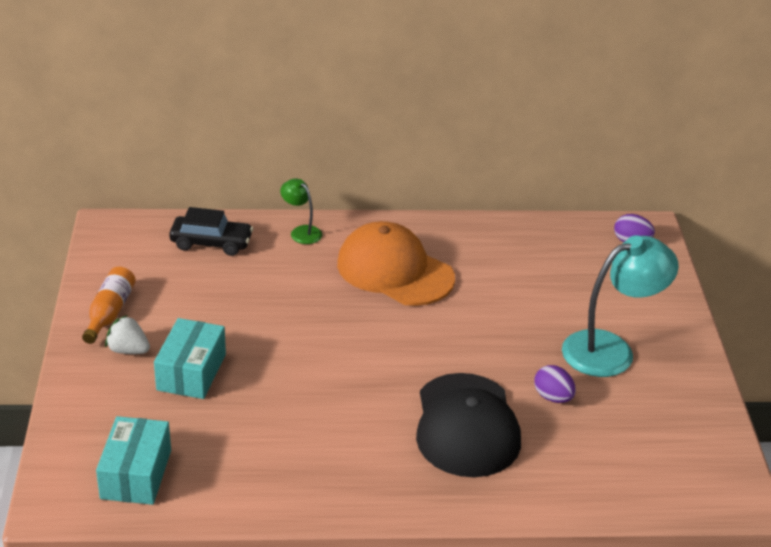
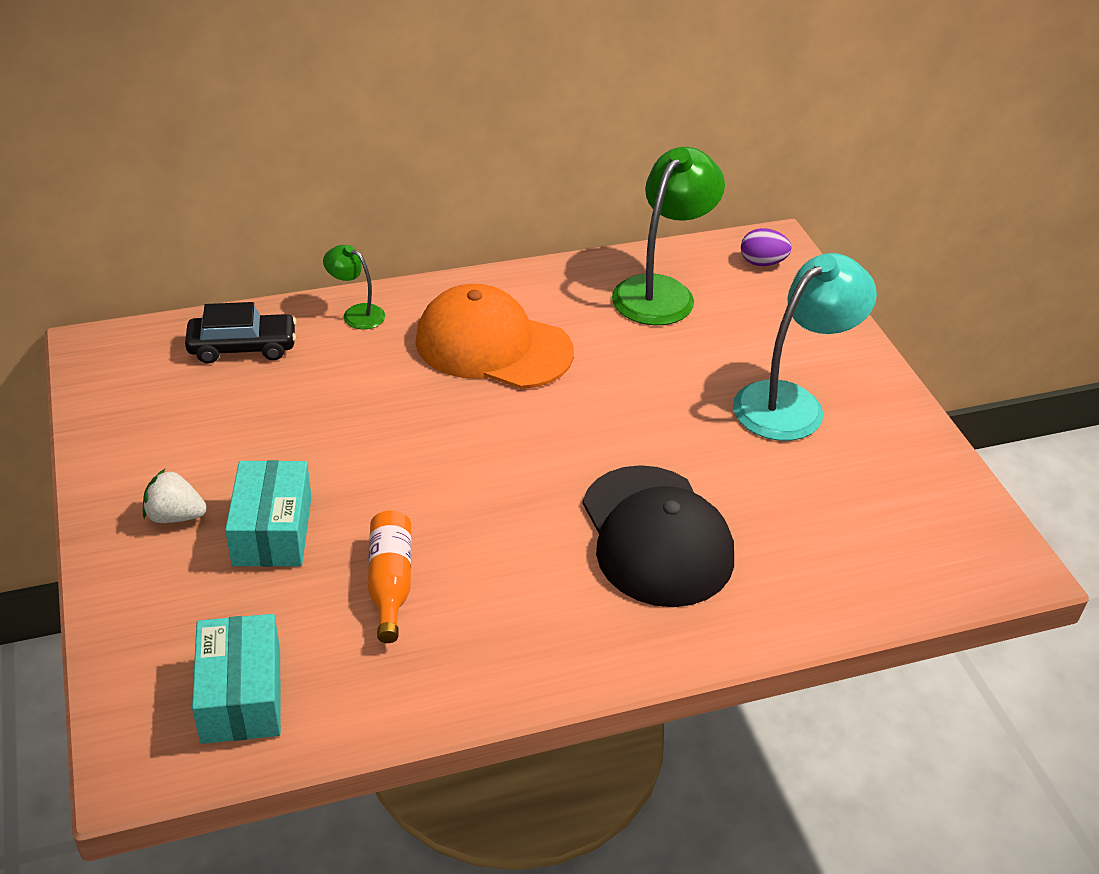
camera: 15 degrees left, 5 degrees up
(109, 313) = (133, 467): orange bottle -> orange bottle (390, 583)
(541, 251) = (661, 291): none -> green lamp
(553, 397) = (747, 478): purple egg -> none

